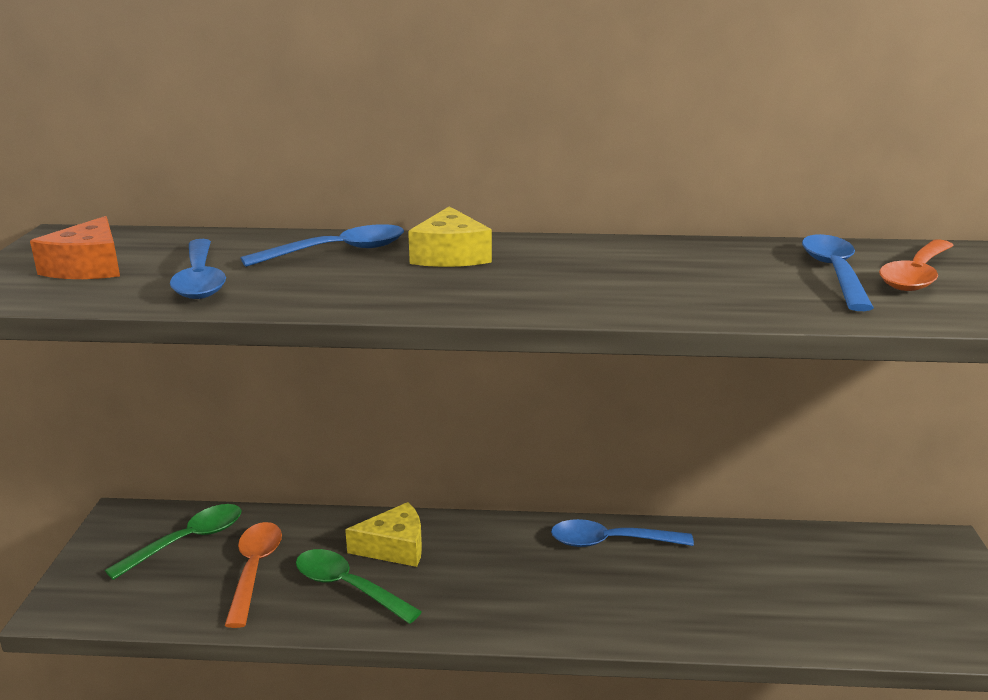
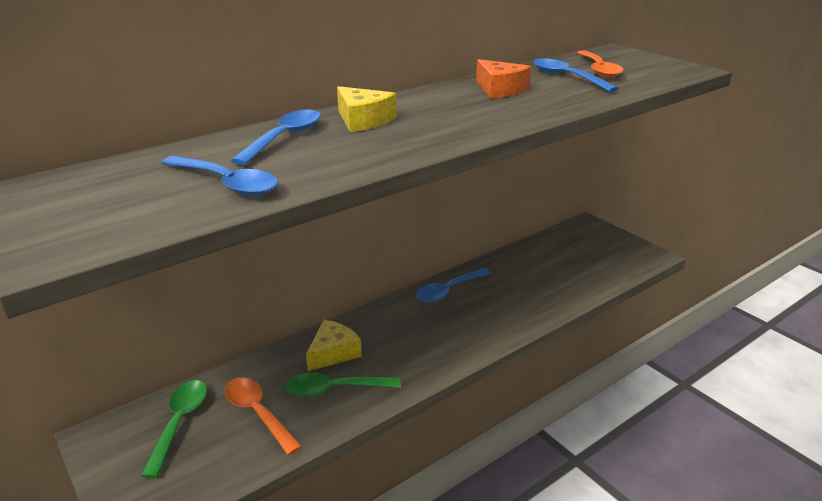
camera: 40 degrees left, 5 degrees up
(88, 267) = (105, 204): orange cheese -> orange cheese (500, 89)

